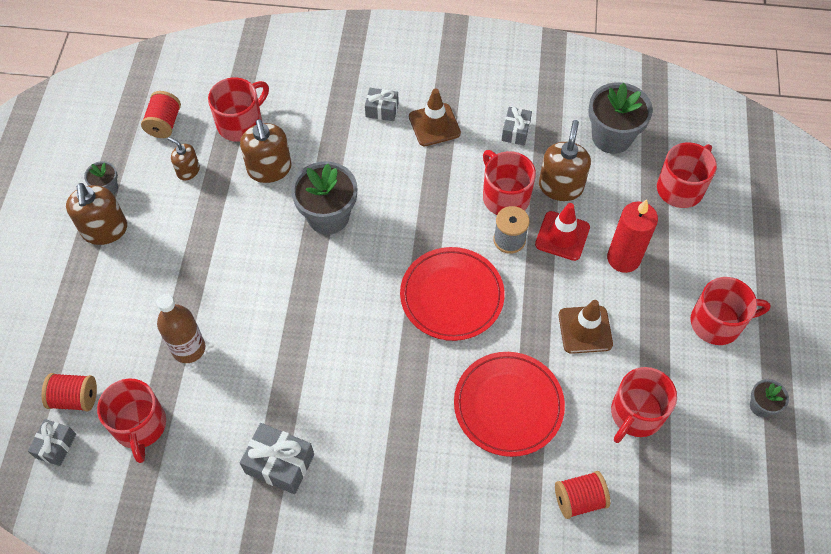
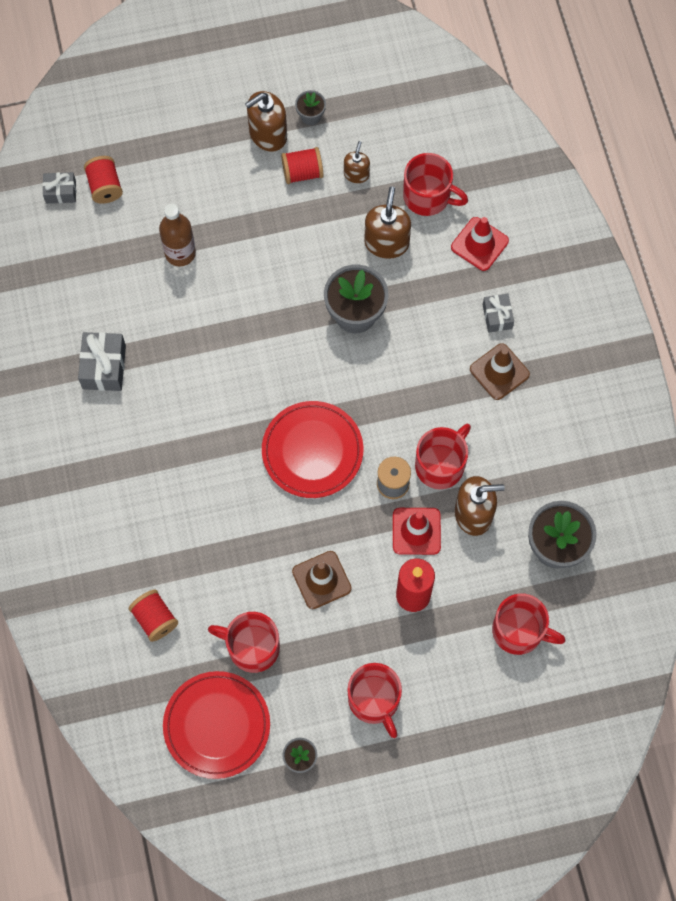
camera: 70 degrees right, 10 degrees up
(140, 426) = (99, 246): red mug -> none
(164, 123) = (400, 131): red spool -> red spool (302, 172)
(269, 169) = (386, 243): brown soap dispenser -> brown soap dispenser turned 135 degrees clockwise
(307, 100) = (479, 244): none -> red traffic cone
(508, 405) = (221, 534): red plate -> red plate (217, 725)
(515, 131) = (523, 451): grey gift -> none

